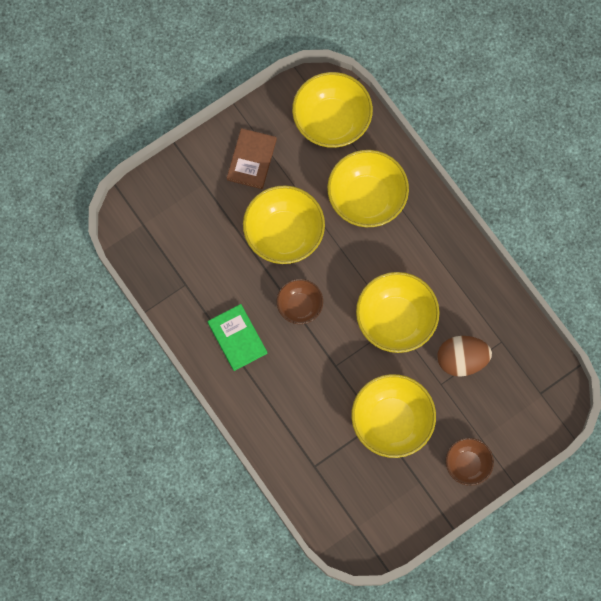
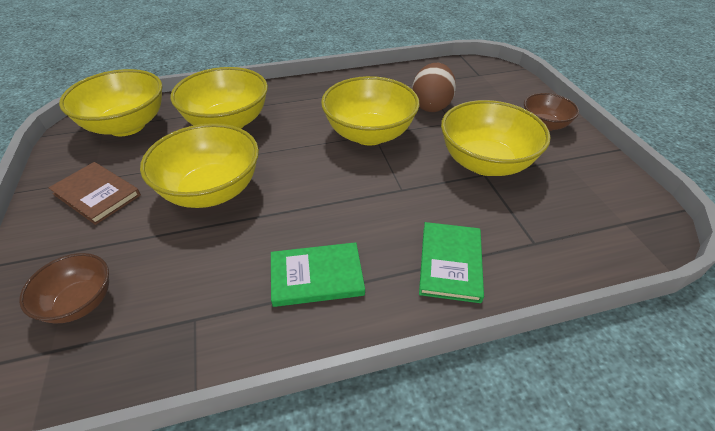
camera: 70 degrees left, 30 degrees down
(277, 415) = (450, 263): none -> green book
(299, 306) = (310, 200): brown bowl -> brown bowl (80, 302)

